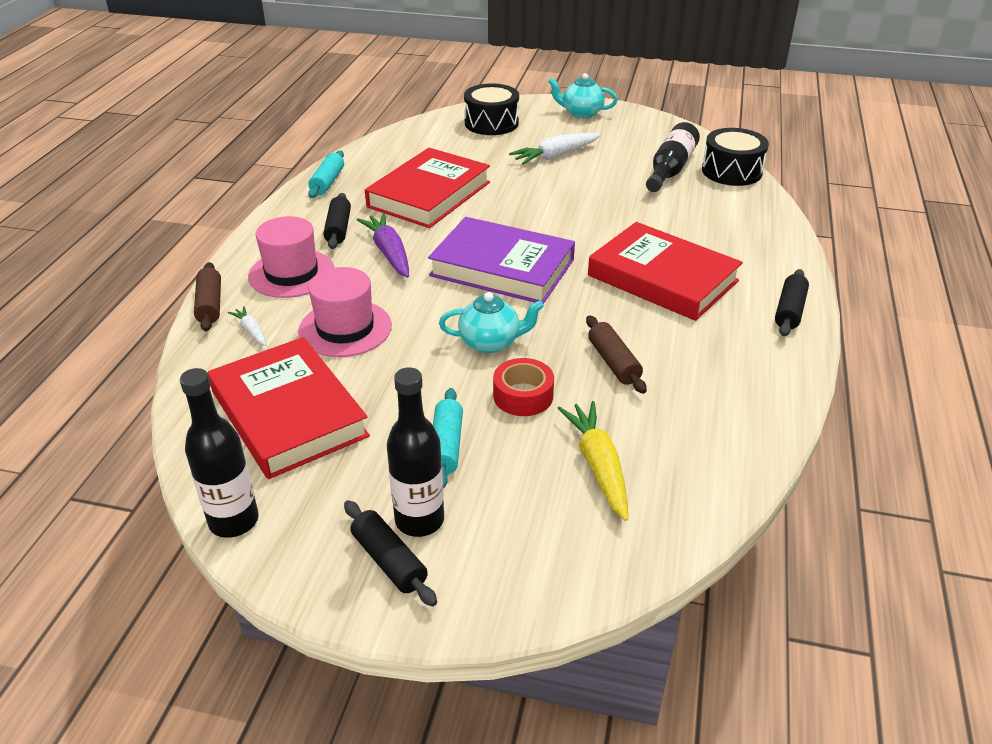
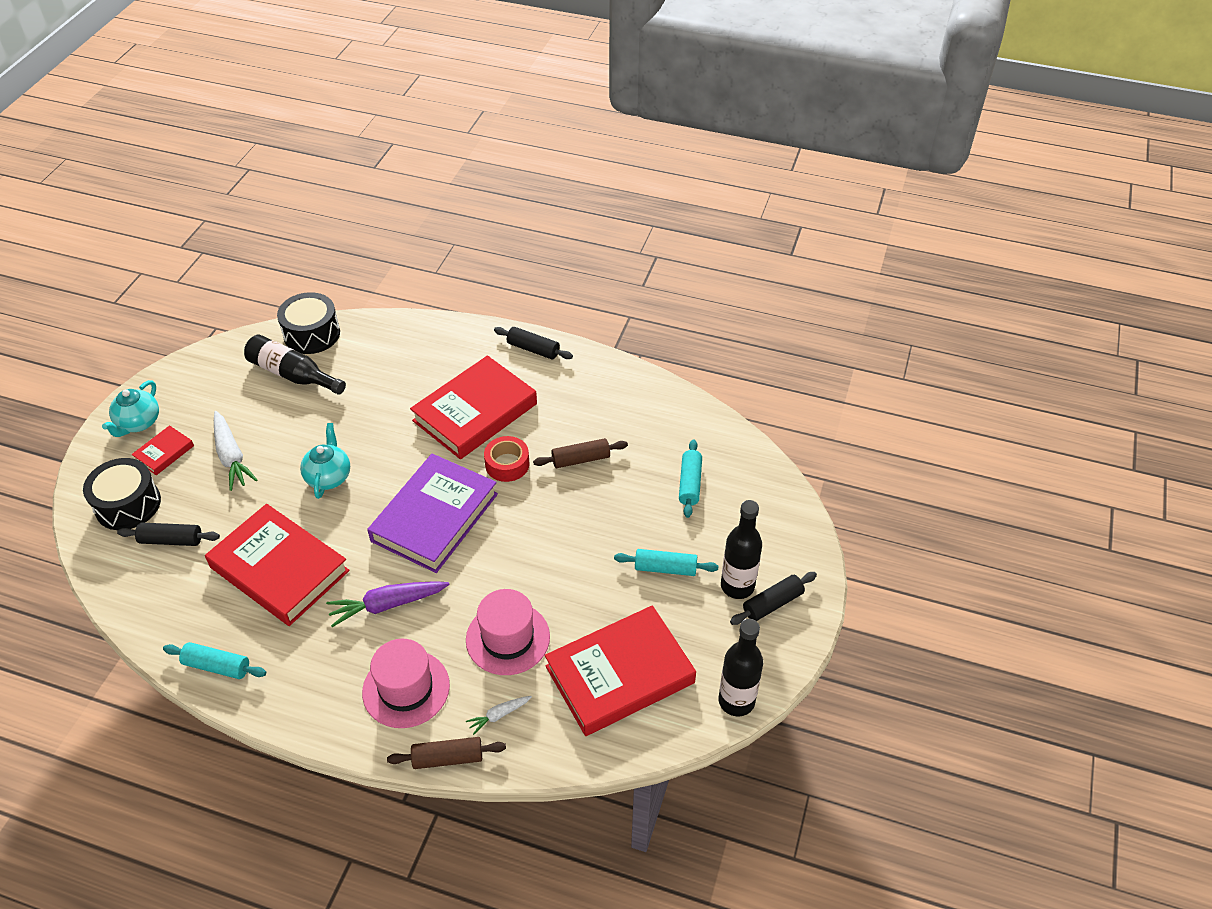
camera: 85 degrees left, 10 degrees up
(338, 229) = (328, 651): black rolling pin -> black rolling pin (171, 540)
(490, 342) = (544, 533): turquoise teapot -> turquoise teapot (329, 477)
(523, 396) = (613, 518): red tape -> red tape (507, 464)
(551, 128) = (164, 453): none -> red book
(598, 466) = (690, 483): yellow carrot -> turquoise rolling pin

